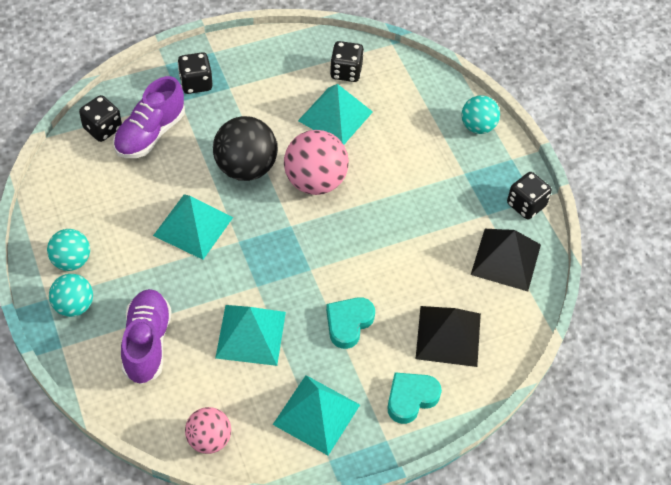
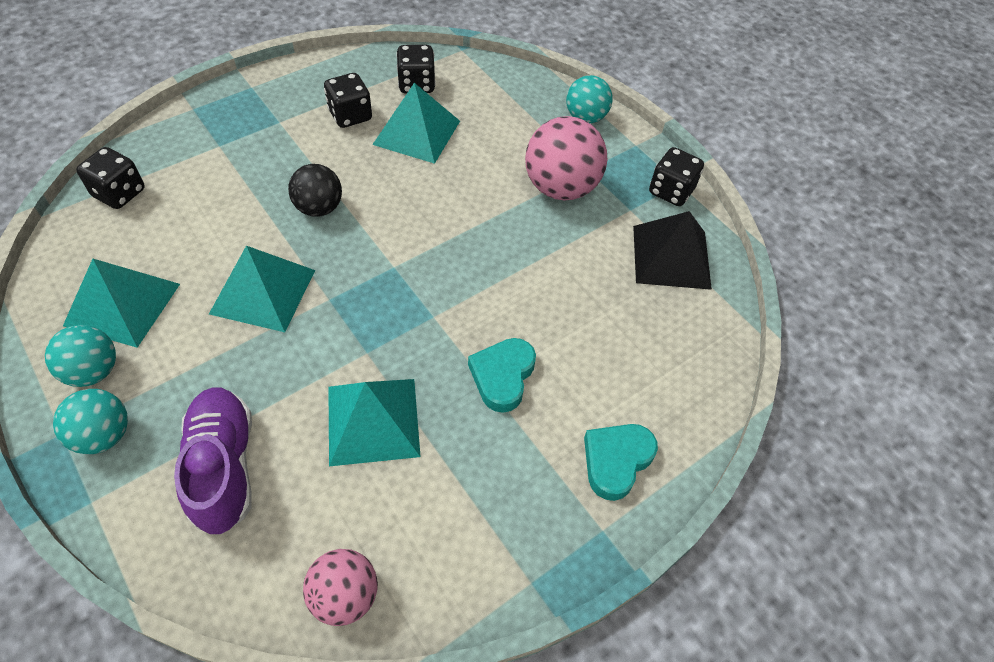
camera: 15 degrees left, 0 degrees up
(150, 134) = (185, 189): purple shoe -> none
(196, 83) = (235, 123): black dice -> black dice (350, 115)
(246, 168) = (319, 208): black ball -> black ball, size x0.62
(315, 181) = (411, 209): pink ball -> pink ball (561, 188)
(316, 414) = (494, 516): turquoise pyramid -> turquoise pyramid (122, 304)
(448, 336) = (636, 365): black pyramid -> none

